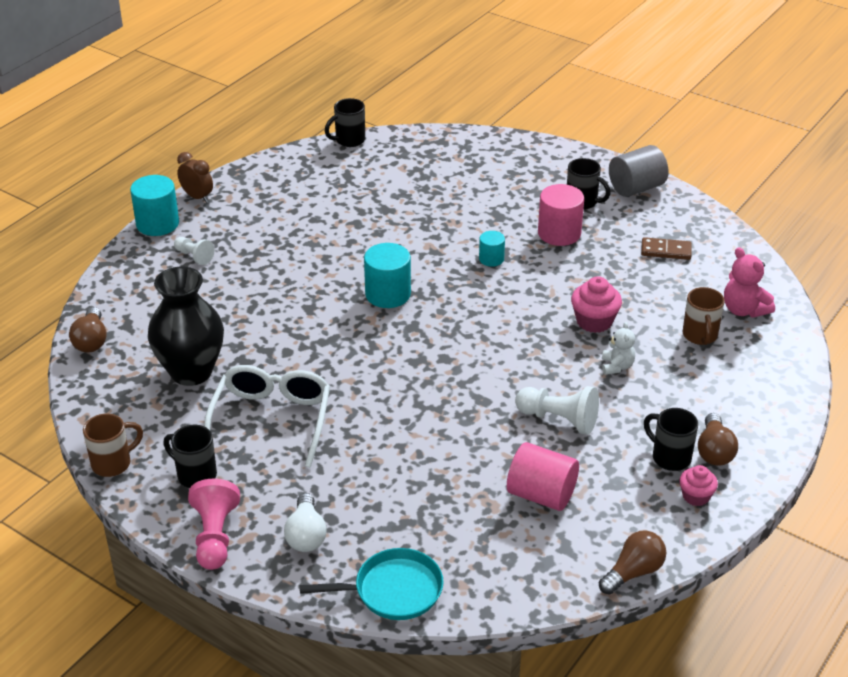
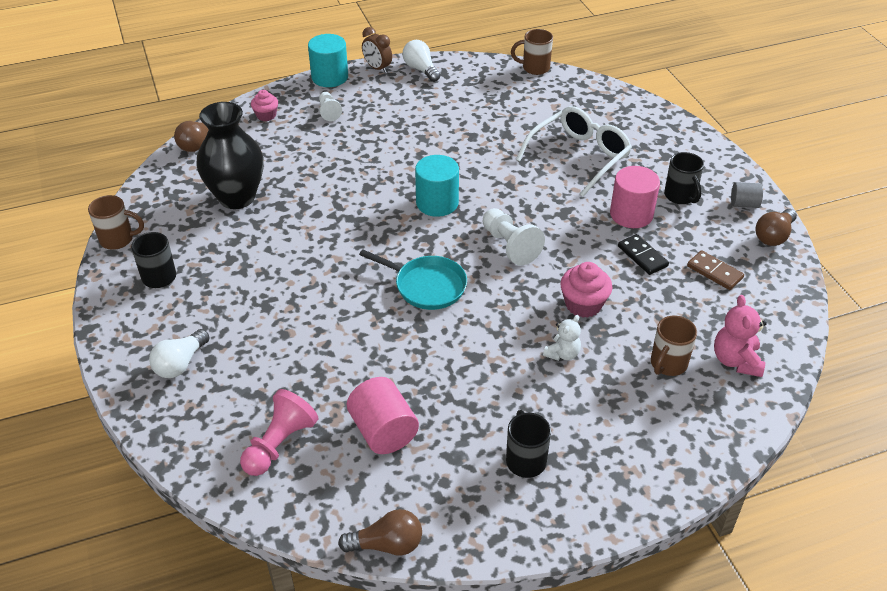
camera: 35 degrees right, 5 degrees up
(197, 197) = (377, 68): brown clock -> brown clock turned 150 degrees clockwise
(215, 536) = (122, 329): pink pawn -> pink pawn (279, 444)
(242, 182) = (421, 69): none -> white light bulb
(271, 420) = (251, 261): white glasses -> white glasses (579, 156)
(349, 140) = (534, 68): black mug -> brown mug
(393, 590) = (192, 444): turquoise pan -> turquoise pan (427, 286)
(491, 259) = (550, 211): turquoise cylinder -> none
(559, 419) = (465, 375): white pawn -> white pawn (510, 246)
(601, 263) = (642, 256): none -> black domino
(636, 188) = (744, 204): grey cylinder -> grey cylinder, size x0.57
(696, 496) = (512, 509): pink cupcake -> pink cupcake (266, 115)
(714, 451) = (572, 477): brown light bulb -> brown light bulb (773, 236)

